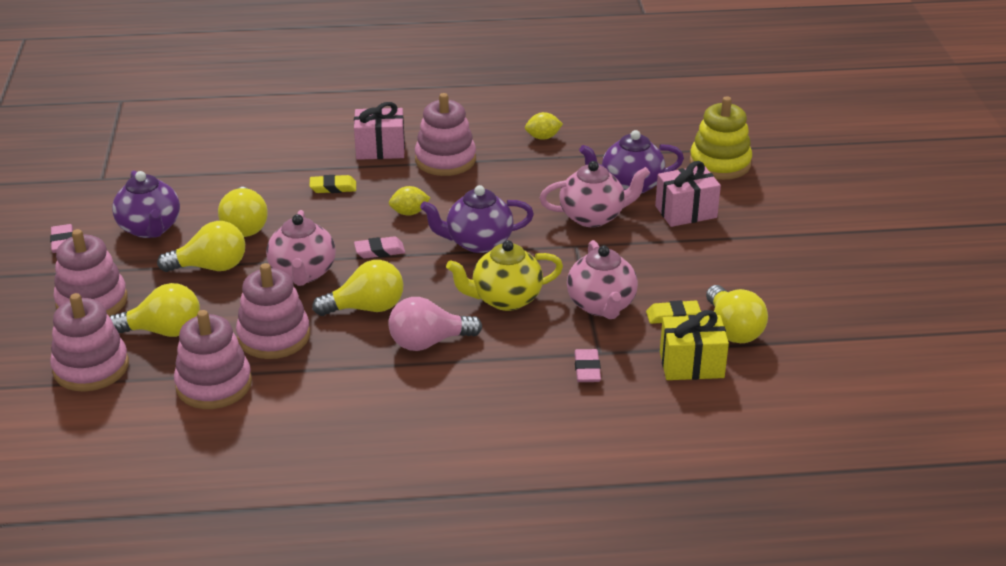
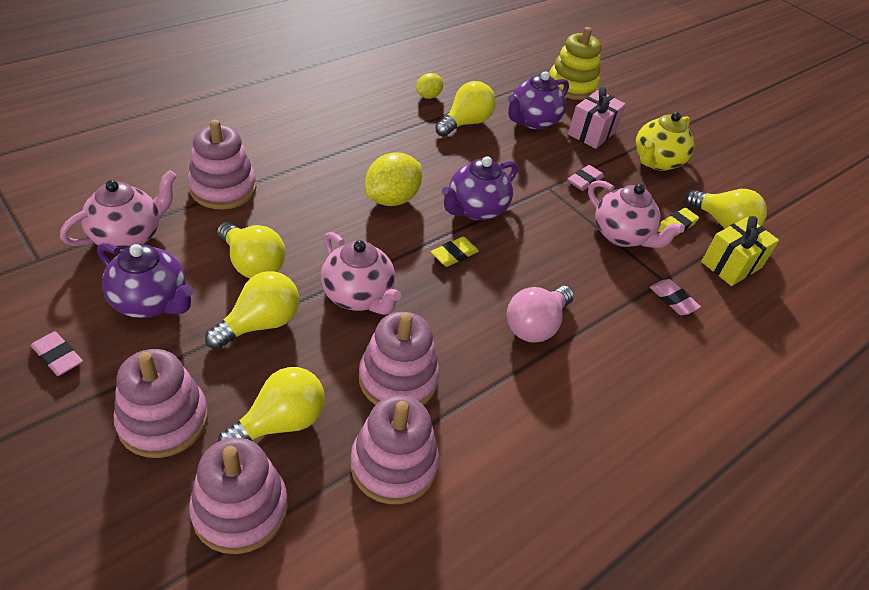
camera: 40 degrees left, 10 degrees up
(333, 187) = (299, 194): yellow eraser -> yellow eraser (454, 254)
(366, 308) = (450, 311): yellow light bulb -> yellow light bulb (465, 123)
(379, 251) = (404, 247): pink eraser -> pink eraser (584, 180)
(380, 149) = (305, 143): pink gift -> none
(409, 212) = (392, 199): yellow lemon -> yellow lemon, size x1.77
(445, 160) = (372, 138): pink stacking toy -> pink stacking toy (223, 188)
(505, 299) = (550, 257): yellow teapot -> yellow teapot (656, 161)
(593, 217) = (535, 157): pink teapot -> pink teapot (128, 236)

